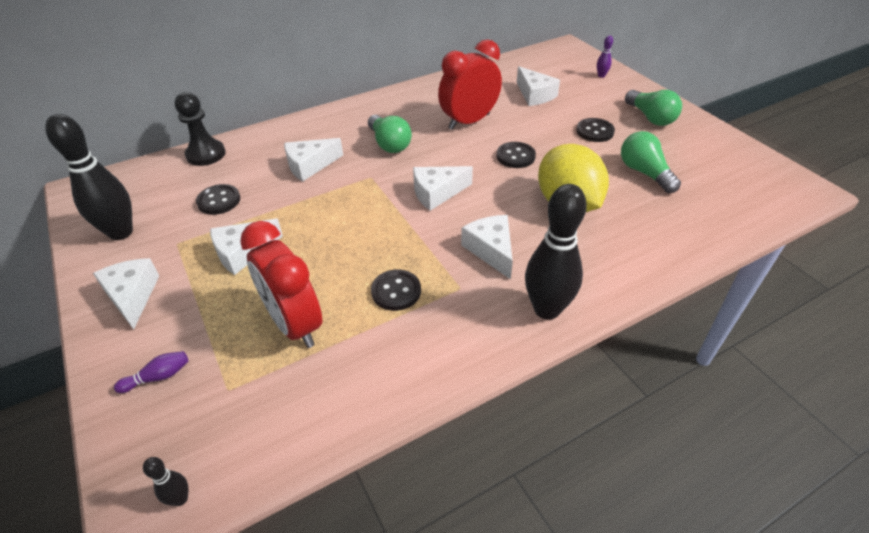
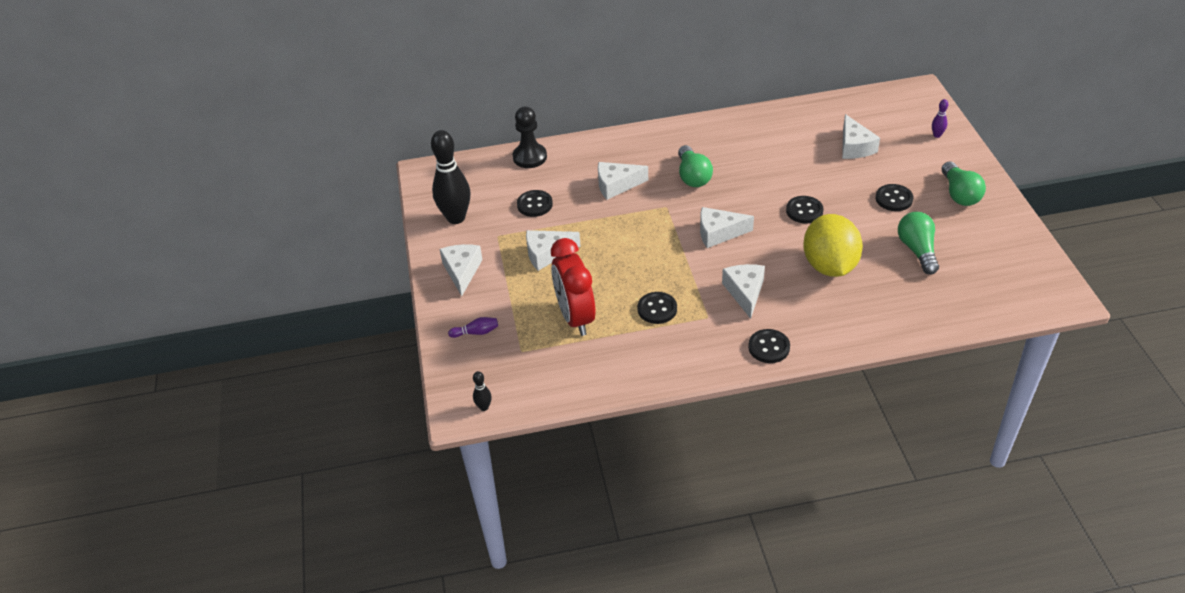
camera: 20 degrees right, 0 degrees up
(469, 121) = (776, 165): red clock -> none
(547, 309) = (769, 347): black bowling pin -> black button

